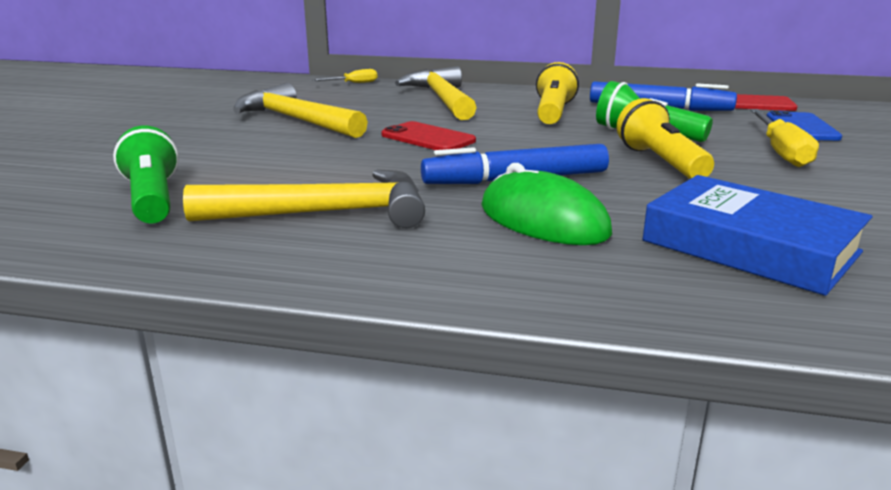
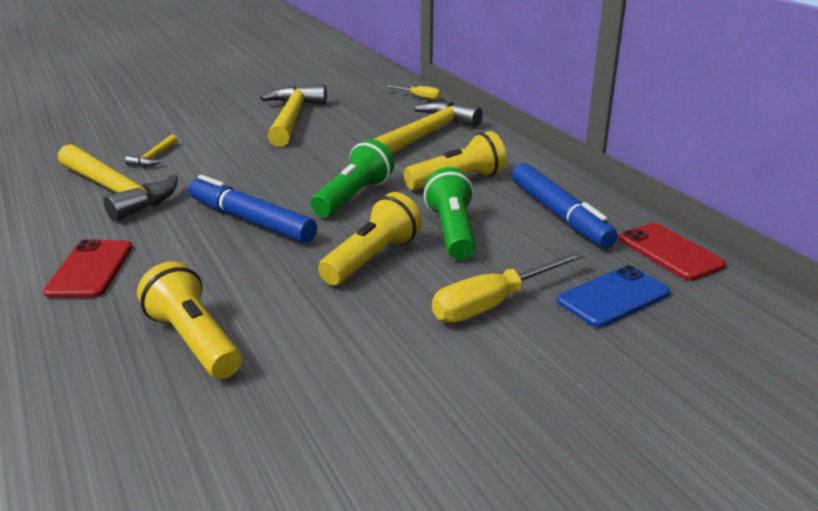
camera: 50 degrees right, 5 degrees up
(152, 199) = (93, 146): green flashlight -> green flashlight (353, 197)
(263, 181) = (154, 157): none -> yellow hammer
(428, 138) = (310, 165): red phone -> red phone (90, 269)
(543, 220) = (172, 254): green mouse -> none
(750, 246) = (194, 341): blue book -> yellow flashlight

